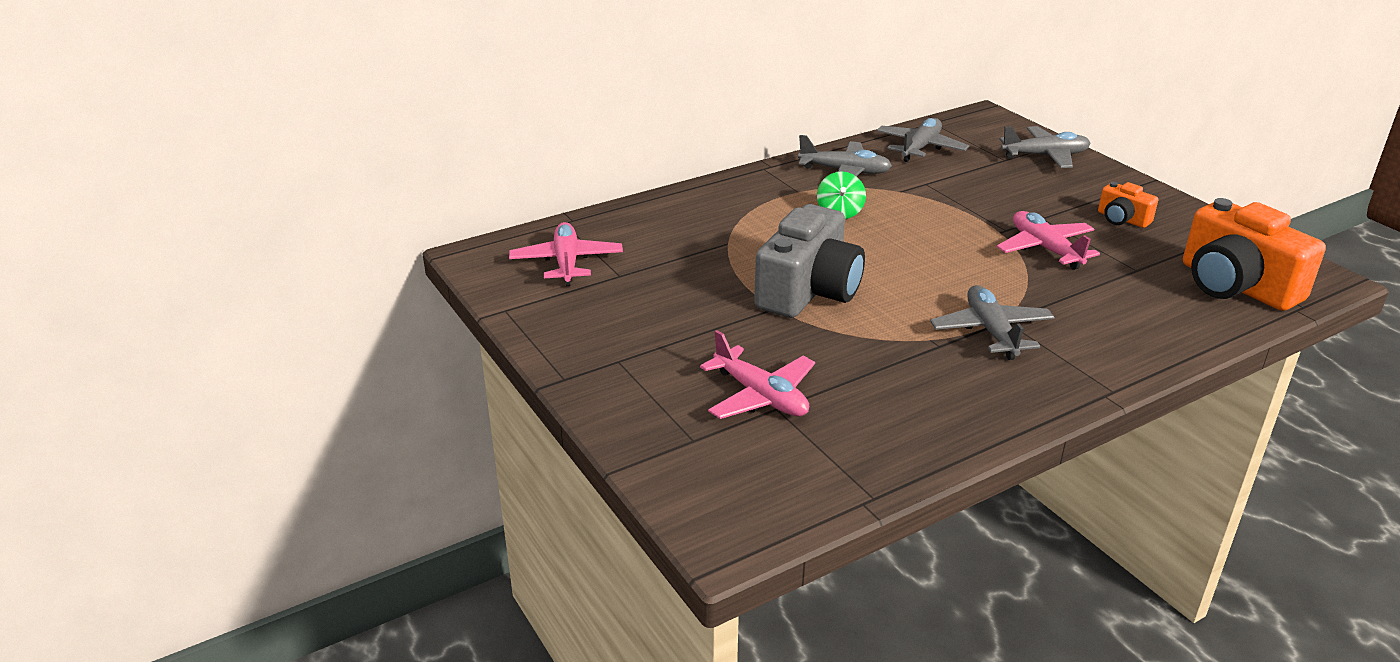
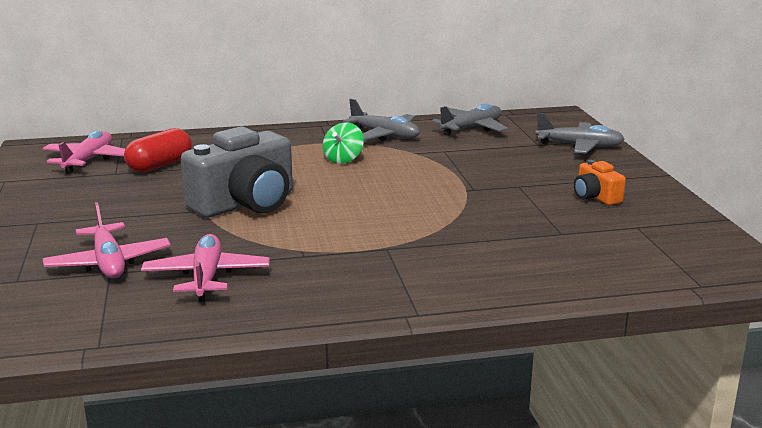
camera: 20 degrees right, 10 degrees down
(656, 255) = (160, 165): none -> red capsule
(991, 331) = (363, 253): grey plane -> none
(1045, 249) = (492, 206): pink plane -> pink plane (206, 277)
(1235, 286) = (648, 259): orange camera -> none

